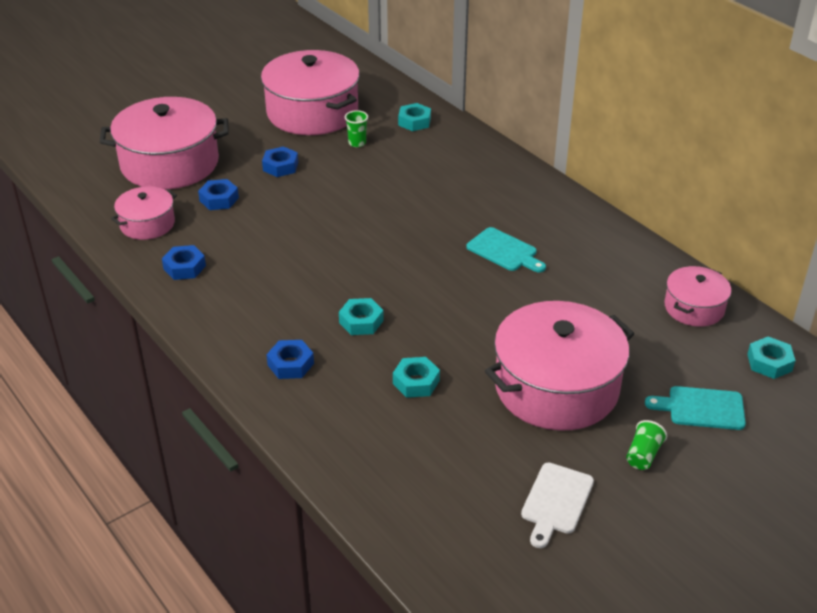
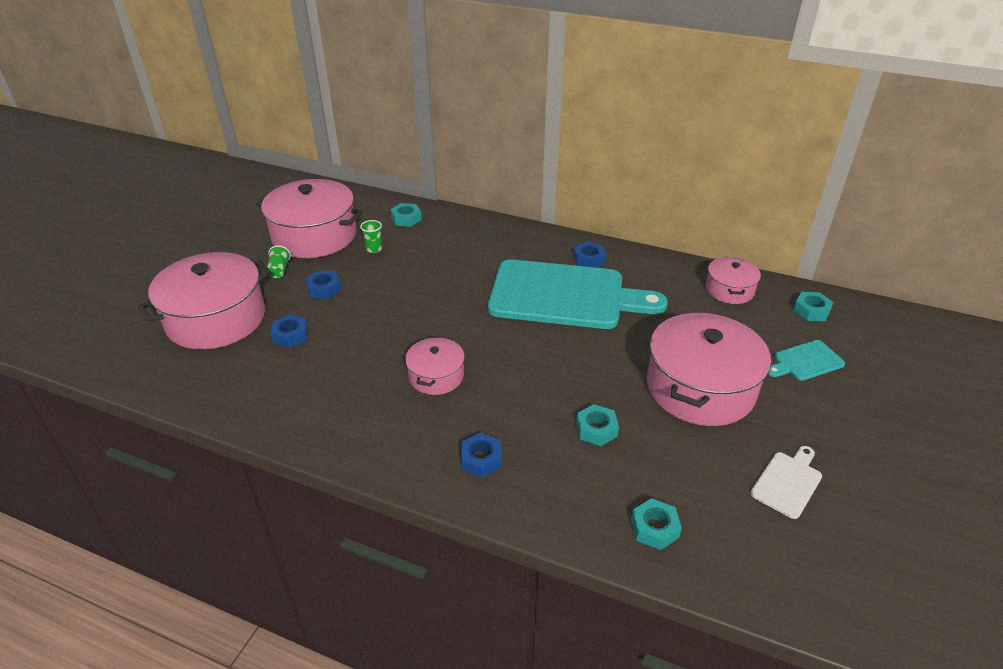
camera: 30 degrees left, 0 degrees up
(147, 224) = (238, 382): pink pot -> pink pot (436, 376)
(184, 267) = (308, 409): blue nut -> blue nut (589, 259)
(361, 321) = (507, 396): turquoise nut -> turquoise nut (654, 528)
(504, 251) = (564, 296): turquoise cutting board -> turquoise cutting board, size x2.41
(556, 502) = (788, 482): white cutting board -> white cutting board turned 135 degrees counterclockwise
(643, 455) = (806, 415): green cup -> green cup (279, 270)

